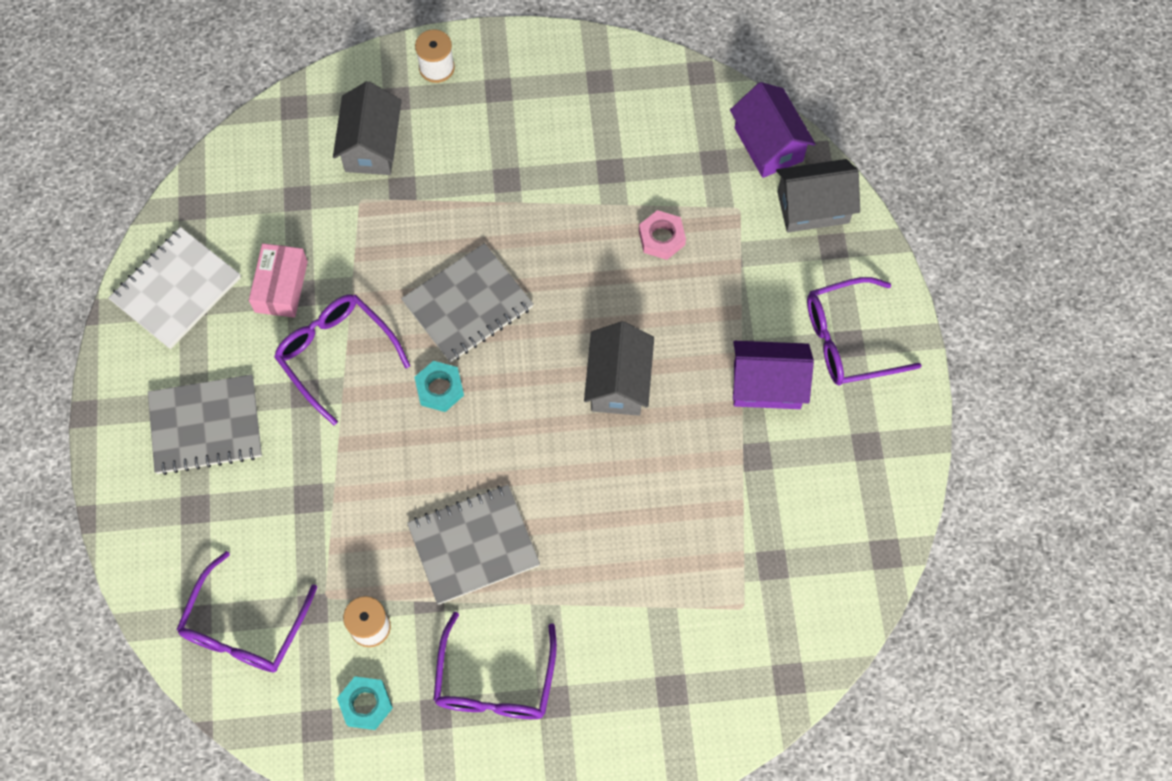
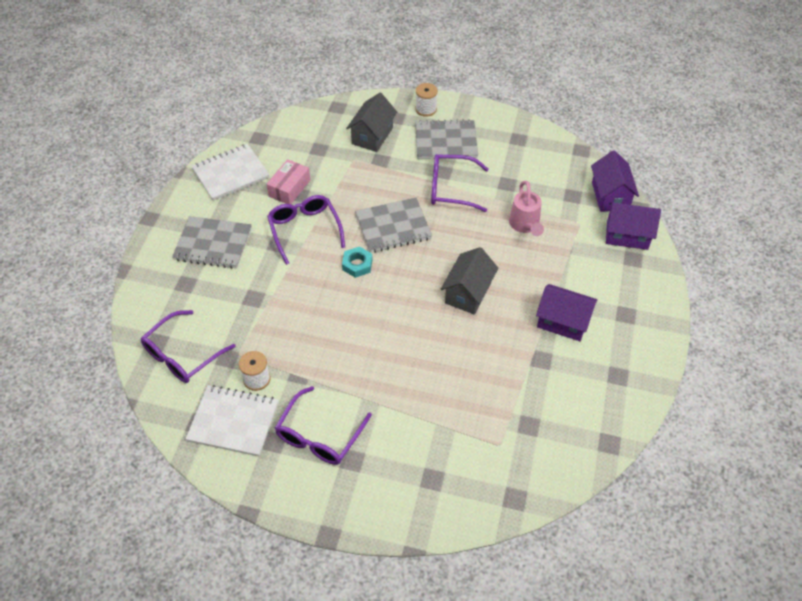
camera: 20 degrees right, 15 degrees down
(366, 704) = (233, 422): turquoise nut -> white notebook
(473, 545) = (340, 354): grey notebook -> grey notebook (446, 141)
(661, 238) = (525, 225): pink nut -> pink watering can
(813, 207) = (627, 235): grey house -> purple house
(848, 340) = (625, 312): purple glasses -> purple glasses (451, 188)

